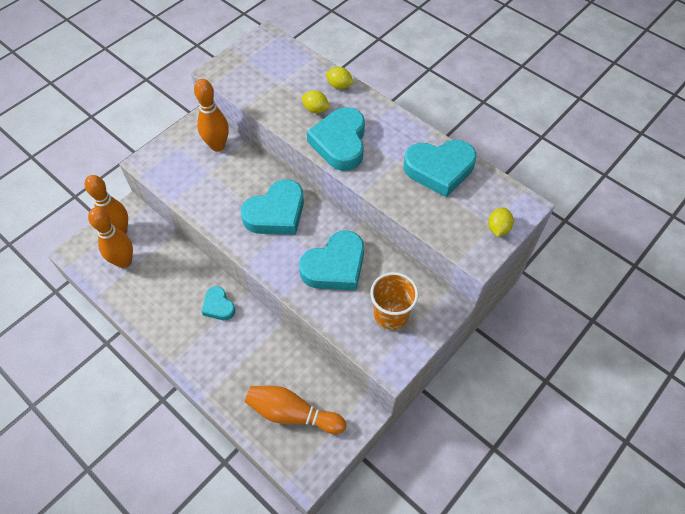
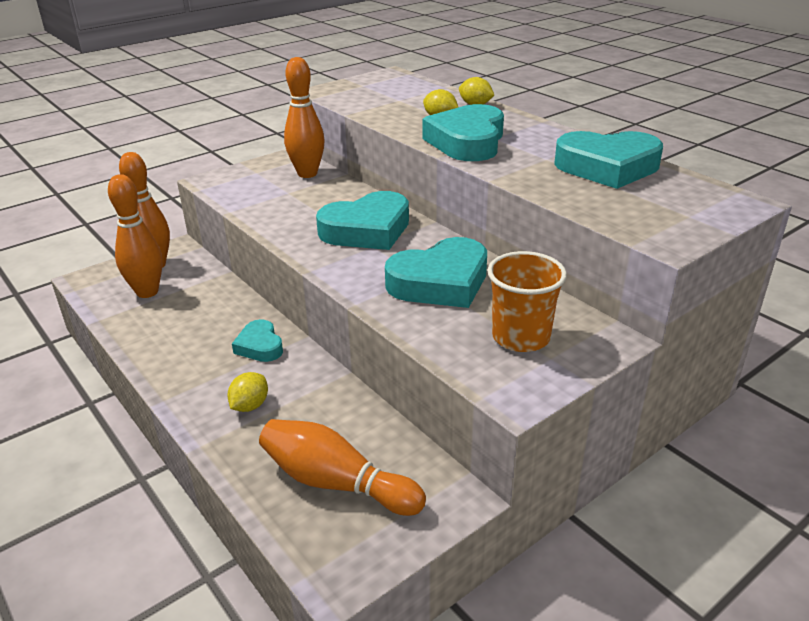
camera: 10 degrees right, 25 degrees down
(498, 228) = (699, 218): yellow lemon -> yellow lemon (250, 406)

